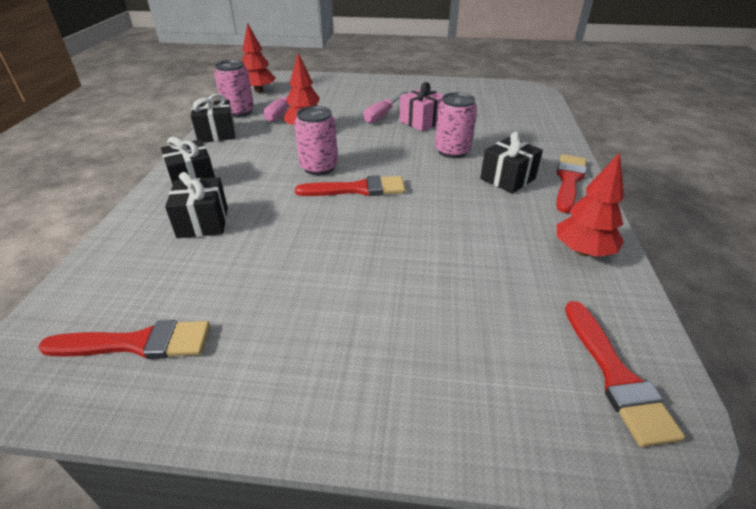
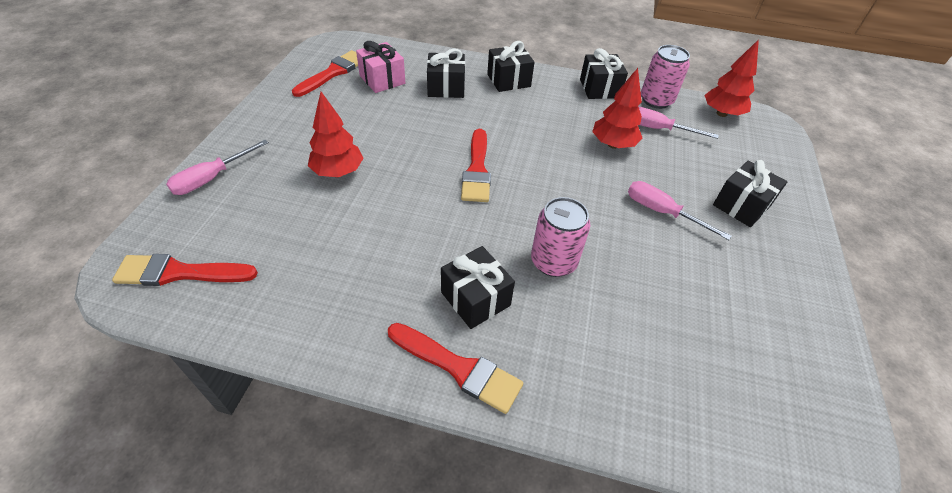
camera: 95 degrees right, 10 degrees up
(137, 343) = (333, 73): red brush -> red brush turned 150 degrees counterclockwise
(319, 167) = (524, 148): pink can -> none
(365, 93) = (741, 205): none -> black gift
(422, 121) = (644, 249): pink gift -> pink gift (382, 80)
(446, 415) = (212, 178): none -> pink screwdriver
(582, 251) = (318, 316): red tree -> red tree (338, 172)

